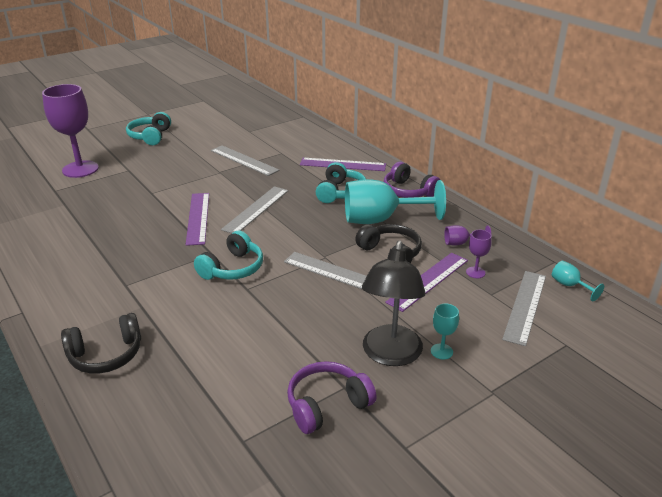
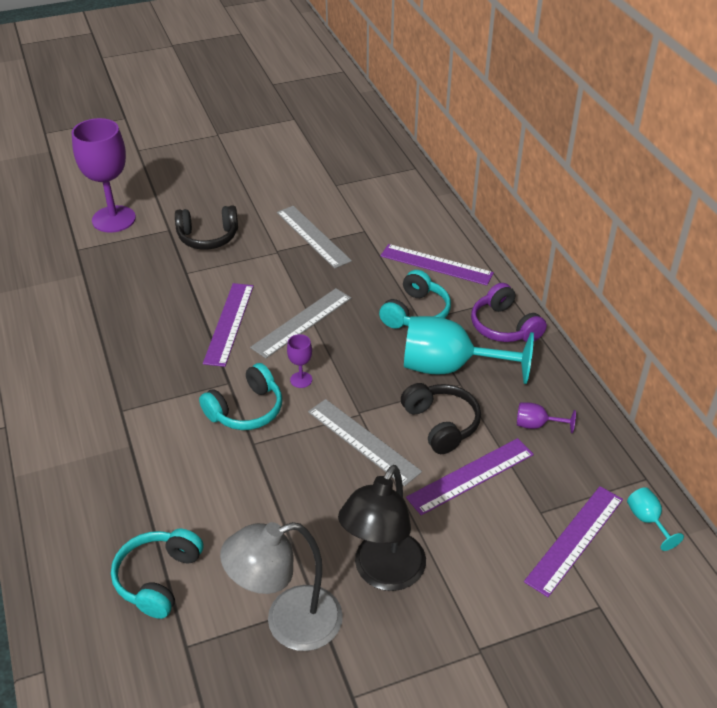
camera: 15 degrees right, 10 degrees up
(106, 355) = (77, 504): black headphones -> black headphones (208, 237)
(150, 136) = (210, 175): turquoise headphones -> turquoise headphones (158, 578)
(327, 405) = (288, 623): purple headphones -> grey lamp
(441, 351) = (444, 582): turquoise goblet -> none
(475, 272) = (535, 475): purple goblet -> purple goblet (301, 380)
(525, 306) = (575, 539): grey ruler -> purple ruler

